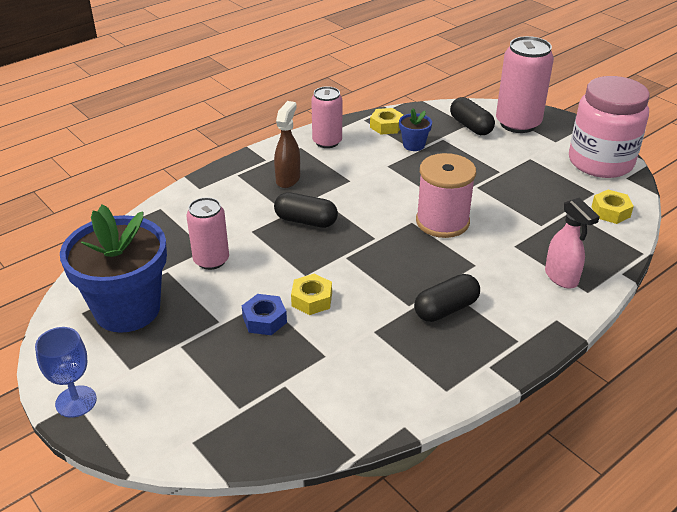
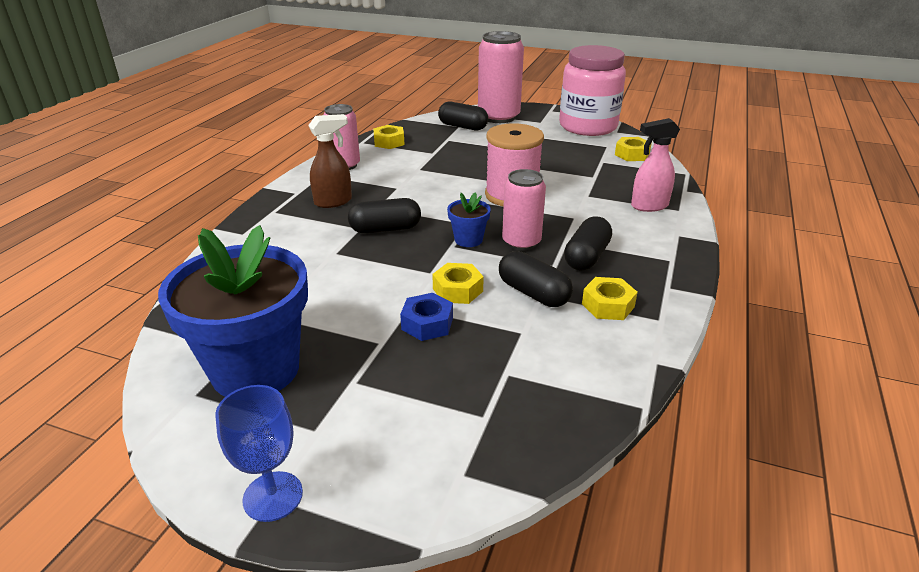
camera: 30 degrees left, 5 degrees down
(211, 260) = (316, 290): pink can -> pink can (521, 242)
(288, 179) = (333, 202): brown spray bottle -> brown spray bottle turned 75 degrees clockwise
(367, 326) = (533, 293): none -> black capsule
(413, 145) = (428, 149): blue flower pot -> blue flower pot (468, 240)
(417, 361) = (608, 305): none -> yellow nut
(561, 277) = (649, 206): pink spray bottle -> pink spray bottle turned 135 degrees clockwise

